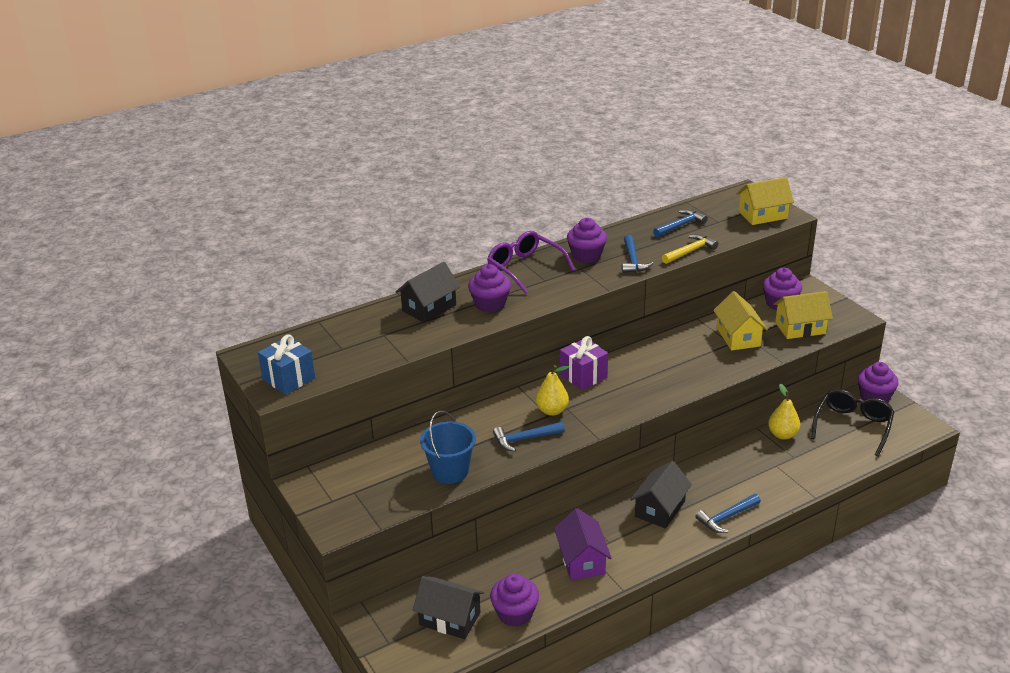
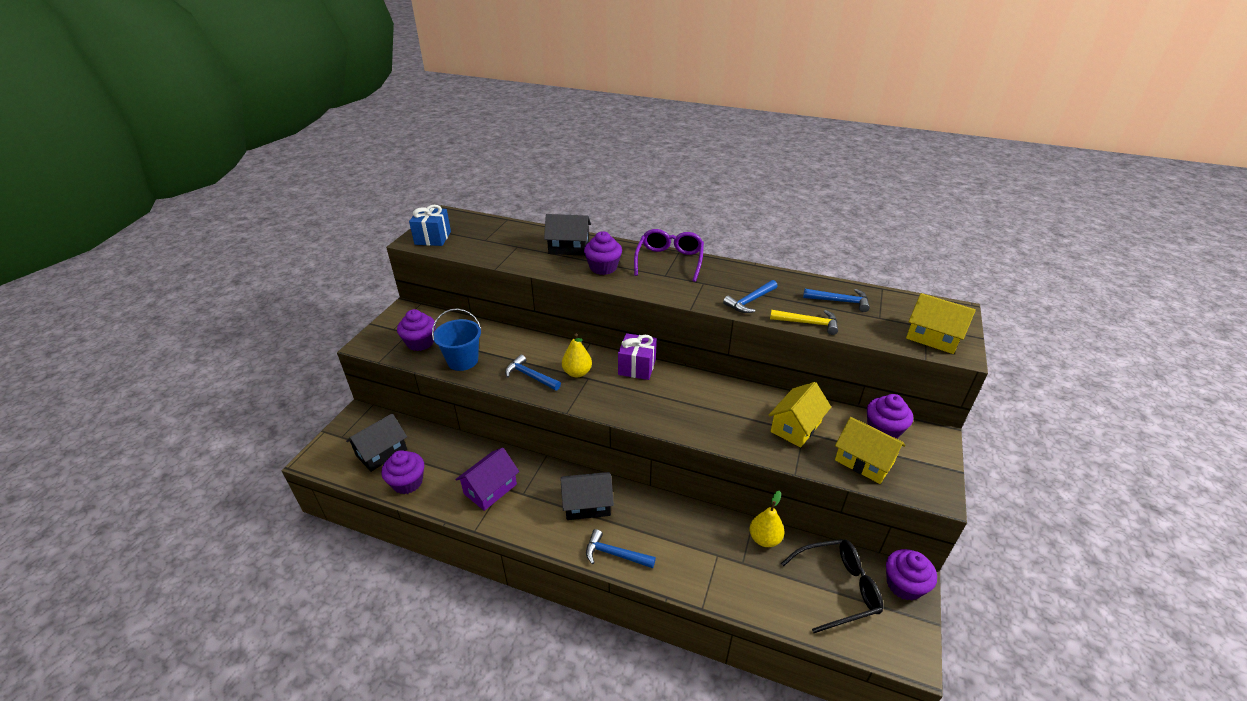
camera: 50 degrees right, 5 degrees up
(450, 619) = (381, 452): black house -> black house turned 60 degrees clockwise
(586, 255) = (725, 278): purple cupcake -> purple cupcake (420, 342)

